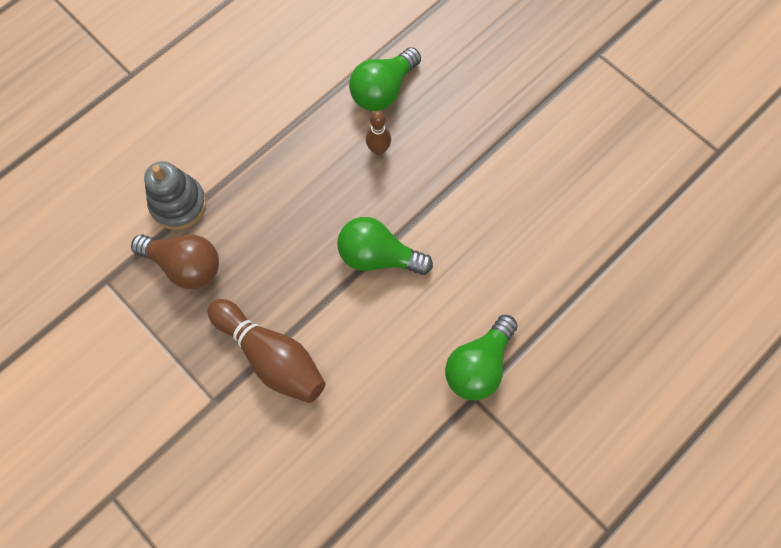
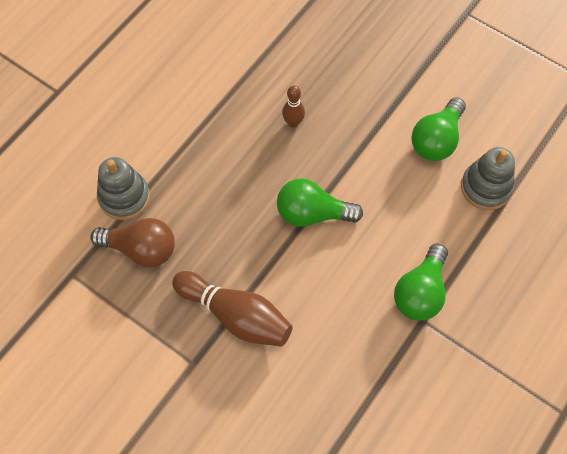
camera: 10 degrees left, 5 degrees down
(383, 90) = (286, 71): green light bulb -> green light bulb (436, 140)
(577, 258) = (485, 187): none -> grey stacking toy

